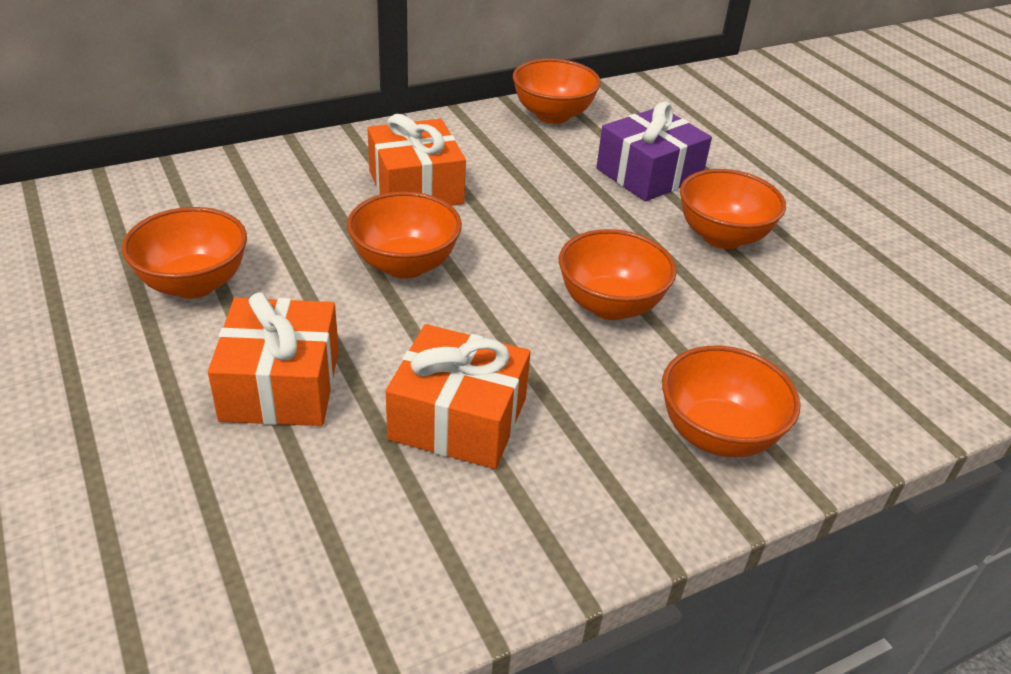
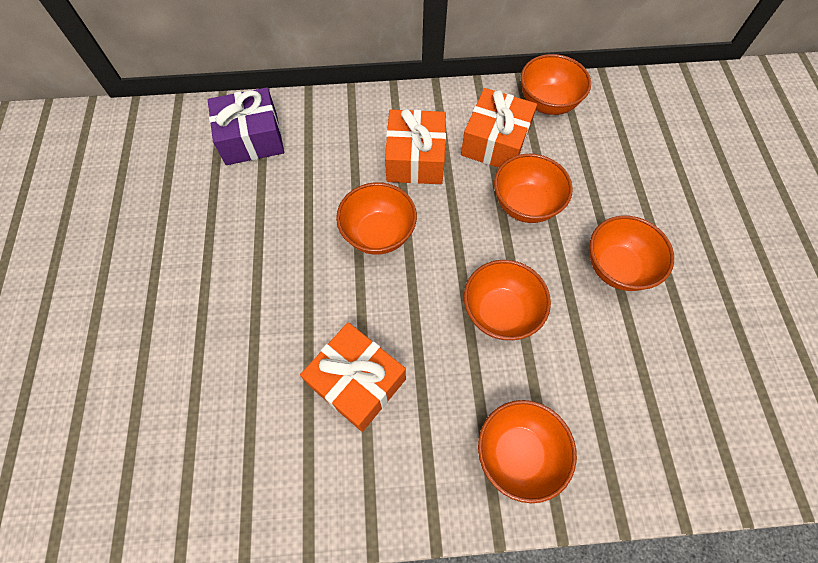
camera: 25 degrees right, 25 degrees up
(194, 284) = (244, 215): orange bowl -> orange bowl (525, 204)
(281, 385) = (264, 318): orange gift -> orange gift (495, 142)
(649, 174) = (592, 186): purple gift -> purple gift (251, 138)

